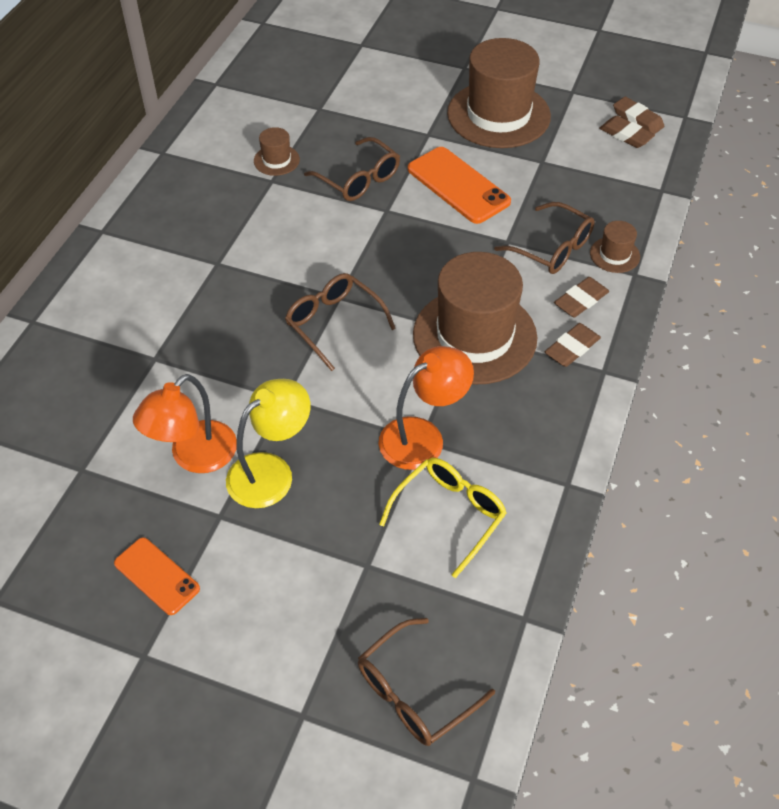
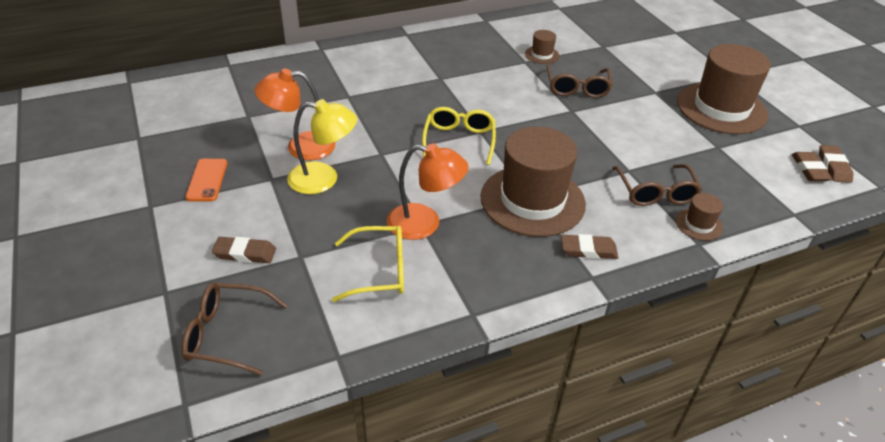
camera: 45 degrees right, 10 degrees down
(333, 323) = (459, 140): brown glasses -> yellow glasses
(458, 185) = (637, 125): orange phone -> none
(581, 300) = (634, 231): brown eraser -> brown eraser (245, 253)

